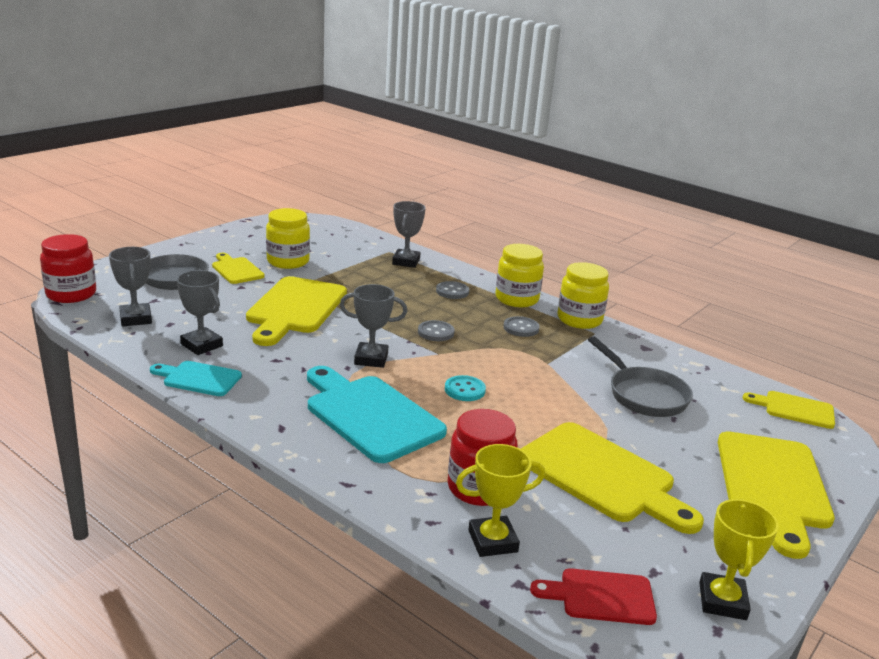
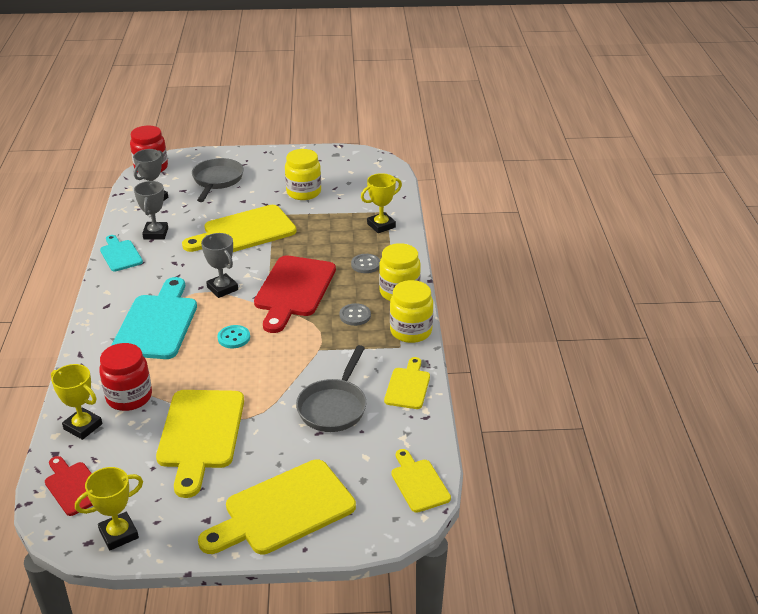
camera: 50 degrees right, 10 degrees up
(236, 270) = (262, 186): yellow cutting board -> yellow cutting board (408, 386)
(406, 262) = (381, 225): grey trophy -> yellow trophy
(436, 332) = (294, 290): grey button -> red cutting board

